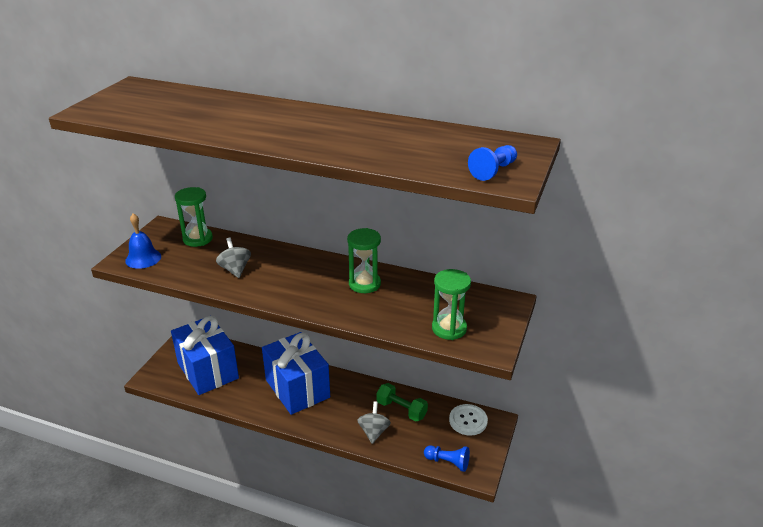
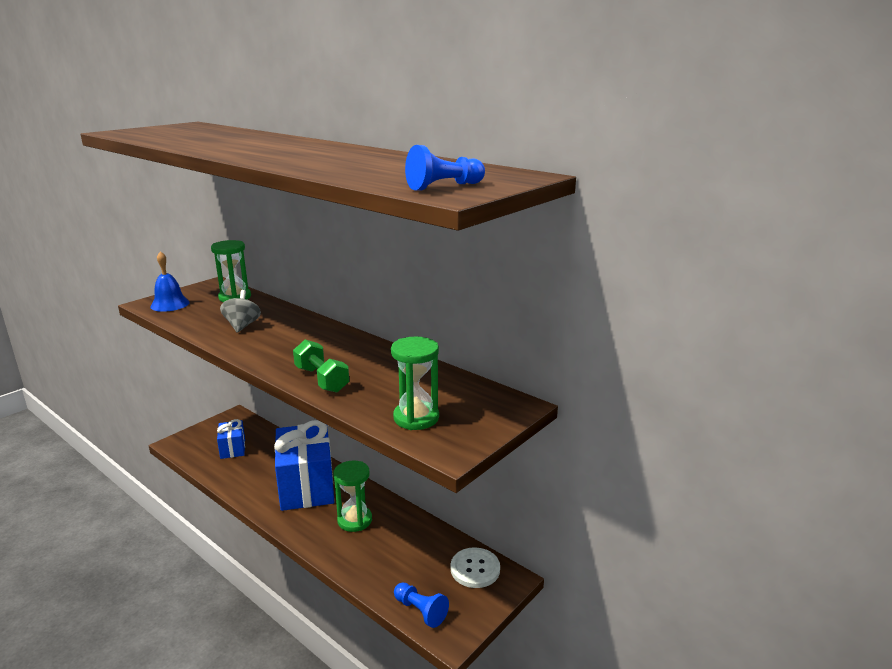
camera: 20 degrees right, 10 degrees down
(208, 370) = (233, 449): blue gift -> blue gift, size x0.49
(364, 284) = (360, 359): green hourglass -> green hourglass (354, 520)
(374, 432) = (356, 552): grey spinning top -> none
(401, 409) = (403, 536): green dumbbell -> green dumbbell (321, 379)

